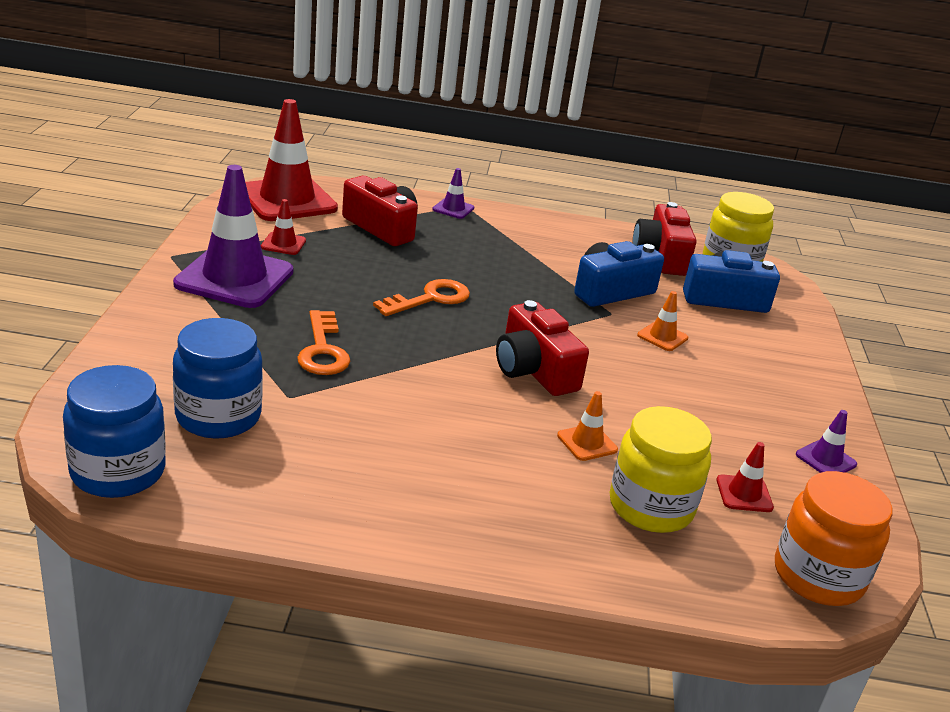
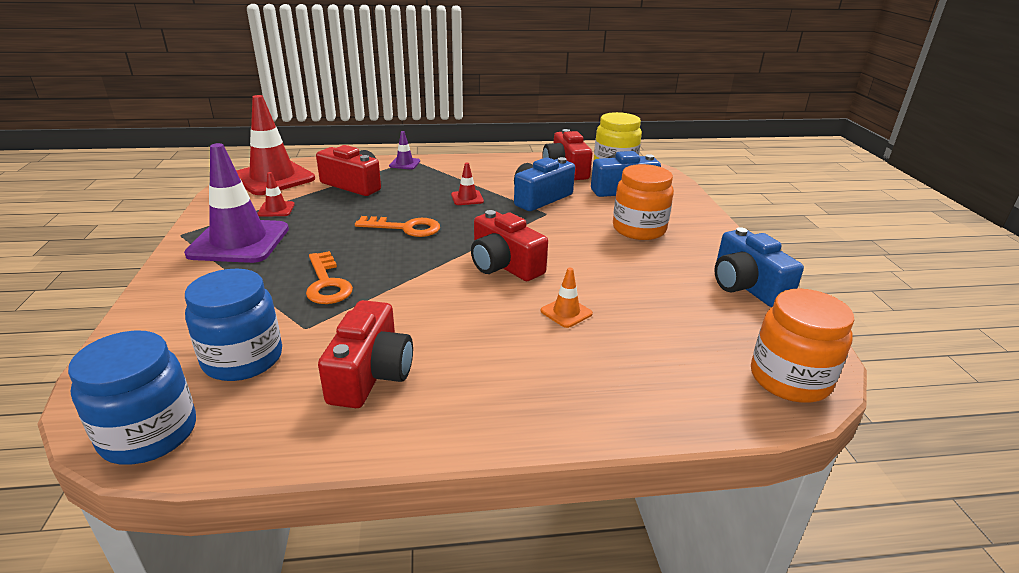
camera: 10 degrees left, 0 degrees up
(347, 462) = (371, 374): none -> red camera
(430, 298) = (405, 228): orange key -> orange key turned 60 degrees clockwise
(651, 507) = (637, 353): yellow jar -> none
(662, 337) = (590, 222): orange traffic cone -> none
(722, 358) = (639, 229): none -> orange jar
(744, 494) = (702, 326): red traffic cone -> red traffic cone (467, 198)
(825, 459) = (746, 286): purple traffic cone -> blue camera

